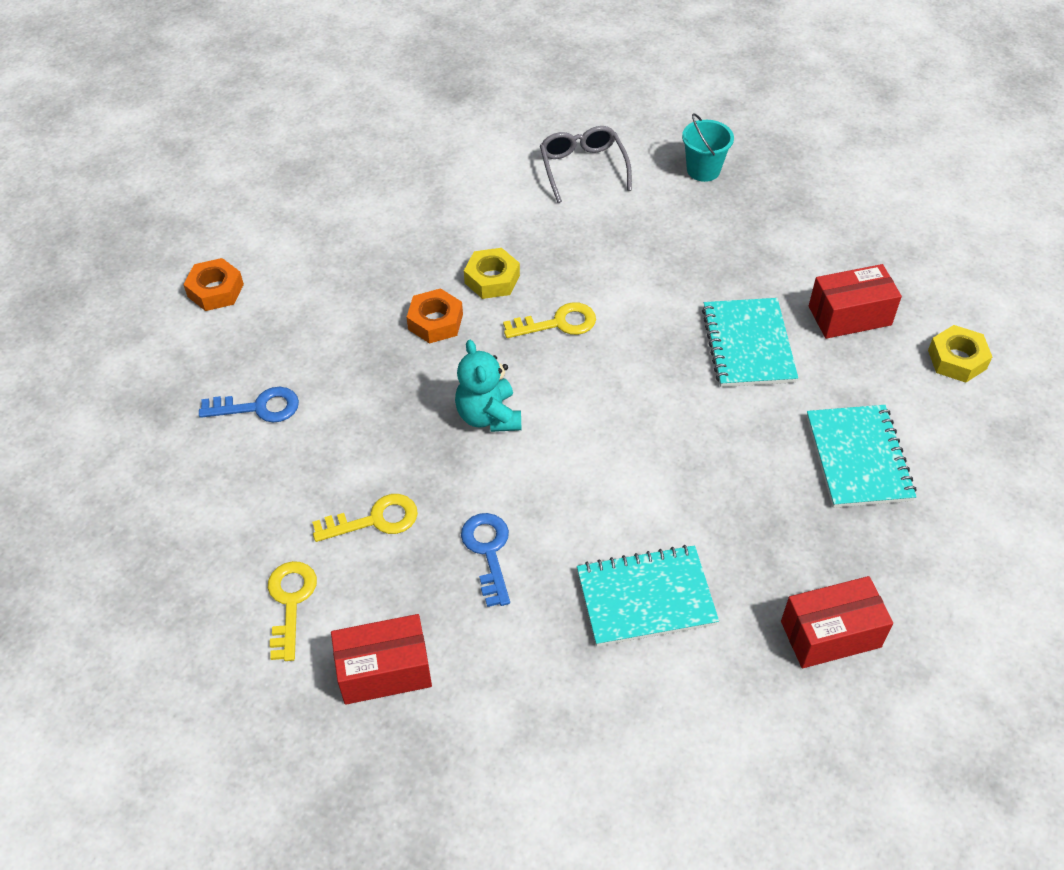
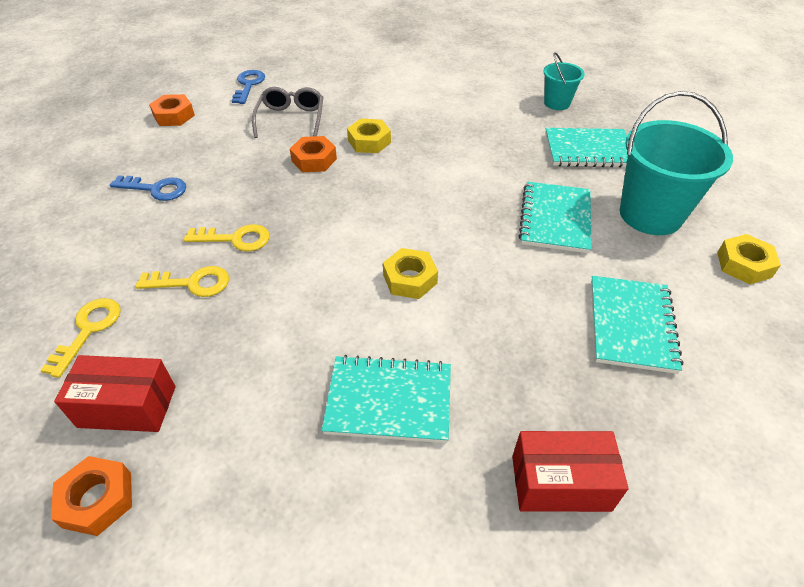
camera: 15 degrees right, 5 degrees down
(409, 763) = (97, 500): none -> orange nut
(488, 416) = (321, 228): turquoise teddy bear -> none
(488, 552) = (269, 328): blue key -> blue key (248, 85)
(558, 323) = (405, 177): yellow key -> yellow key (235, 239)
(583, 168) = (466, 89): grey glasses -> grey glasses (291, 119)
(615, 458) = (410, 279): none -> yellow nut
(760, 238) = (588, 150): none -> turquoise notebook
(849, 316) = (650, 214): red box -> turquoise bucket

